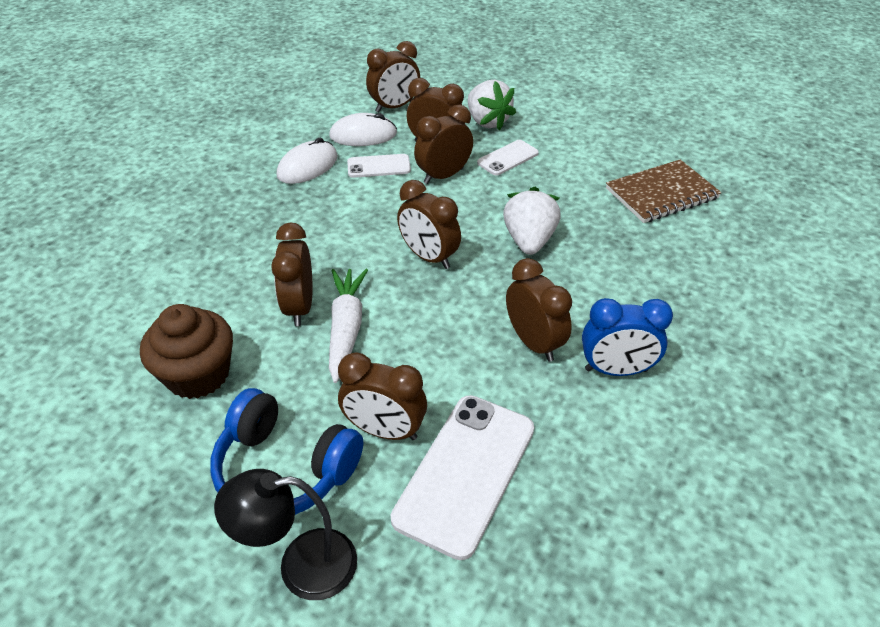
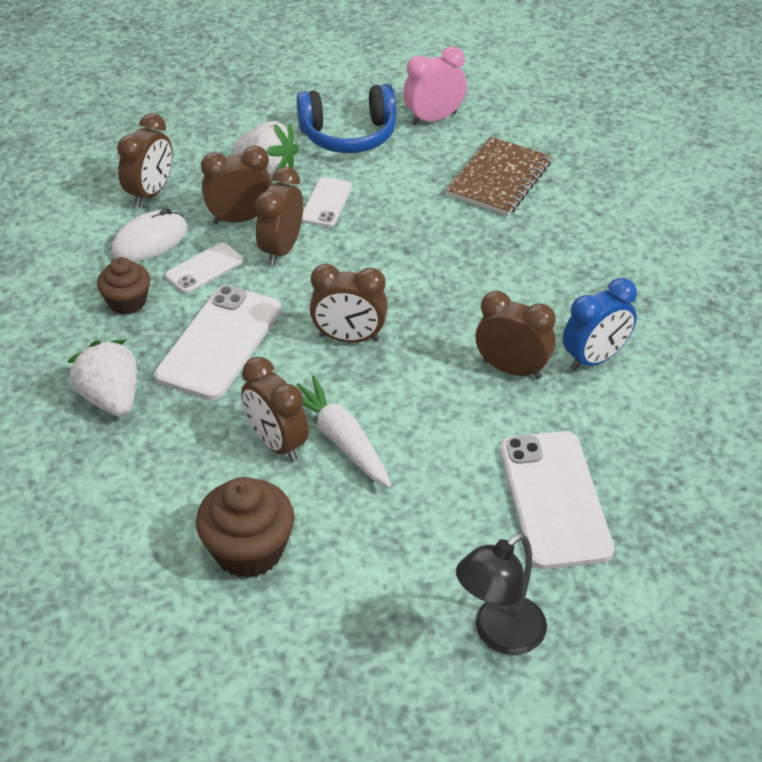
camera: 35 degrees left, 0 degrees up
(284, 469) = (411, 578): blue headphones -> blue headphones (348, 135)
(307, 166) = (127, 302): white mouse -> brown cupcake
(336, 218) = (219, 342): none -> white phone
(385, 430) = (461, 504): brown clock -> none
(529, 240) = (424, 279): white strawberry -> white strawberry (111, 398)
(647, 132) = (434, 119): none -> pink clock

